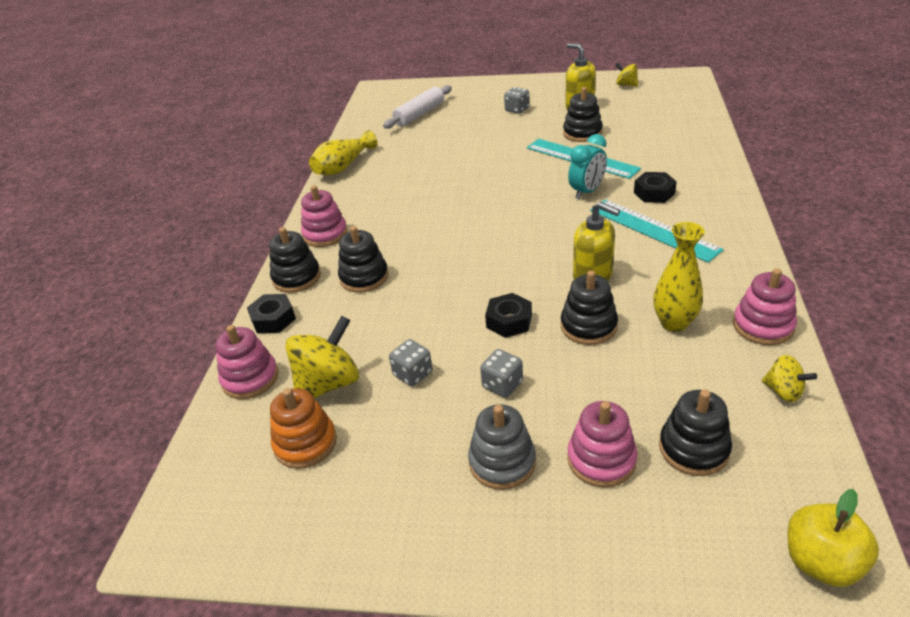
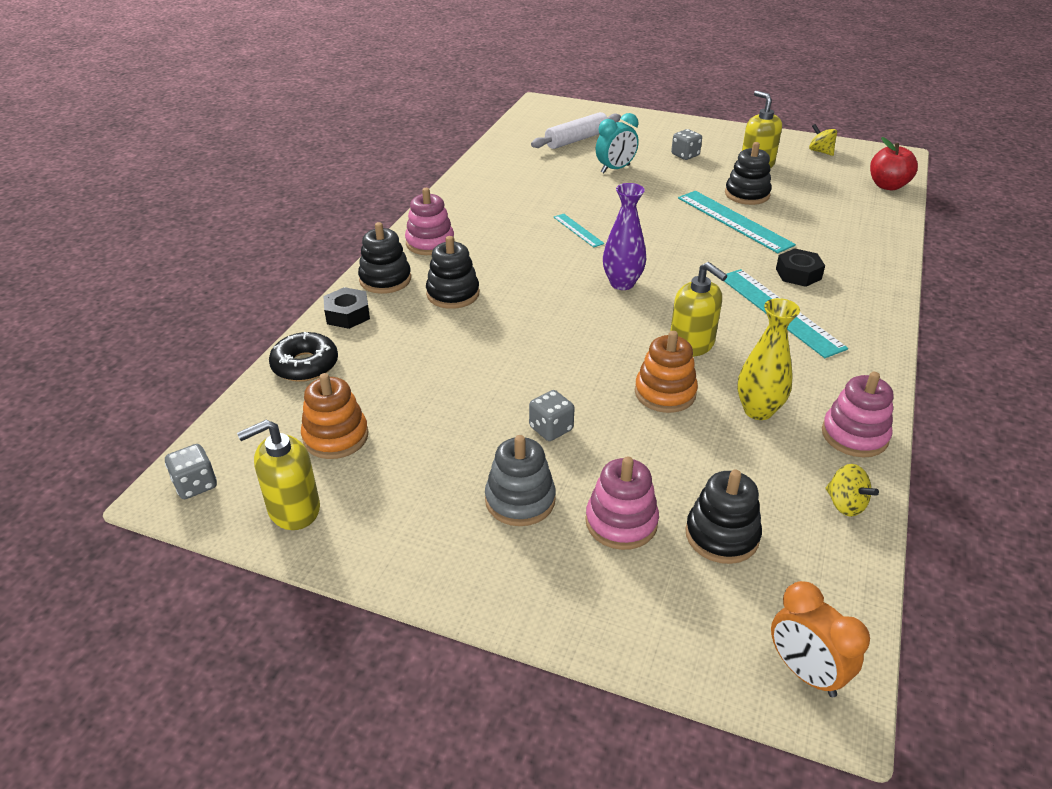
camera: 10 degrees right, 0 degrees up
(250, 378) = (305, 365): pink stacking toy -> black donut
(290, 529) = (293, 509): none -> yellow soap dispenser
(328, 383) = (378, 387): yellow spinning top -> none
(343, 166) = (474, 178): yellow vase -> none
(413, 374) = (465, 397): grey dice -> grey dice (195, 485)
(453, 194) = (578, 230): none -> turquoise ruler
(509, 321) = (584, 369): black nut -> none
(510, 234) = (622, 283): none -> purple vase
(587, 191) = (724, 257): turquoise clock -> turquoise clock (615, 169)
(588, 326) = (665, 393): black stacking toy -> orange stacking toy
(692, 102) = (887, 186): none -> red apple
(821, 562) = (805, 672): yellow apple -> orange clock

